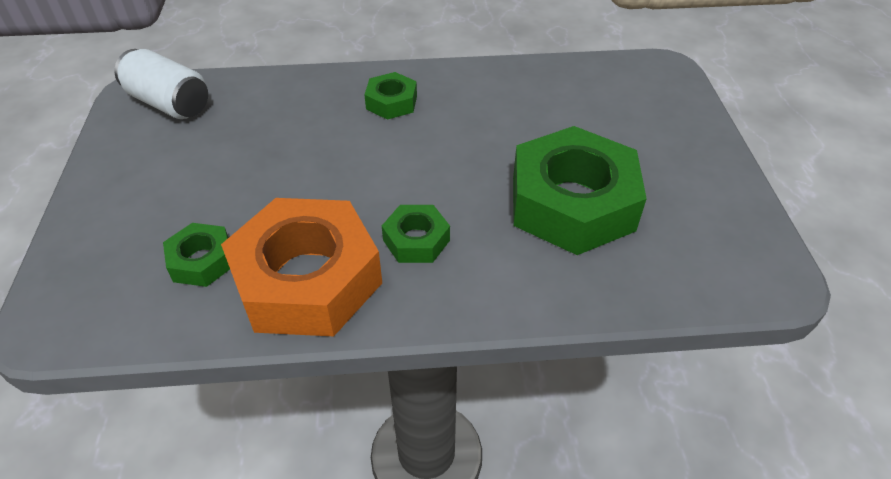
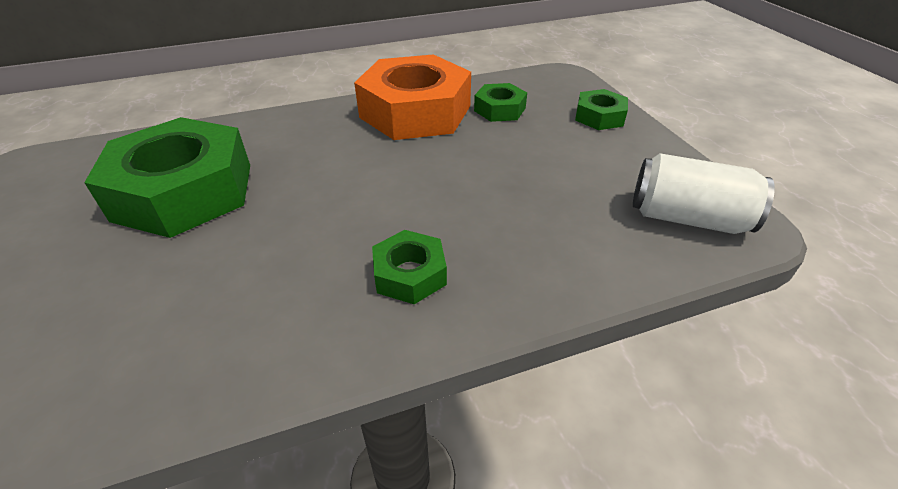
camera: 165 degrees right, 5 degrees down
(416, 240) = (338, 143): green nut -> green nut (599, 116)

